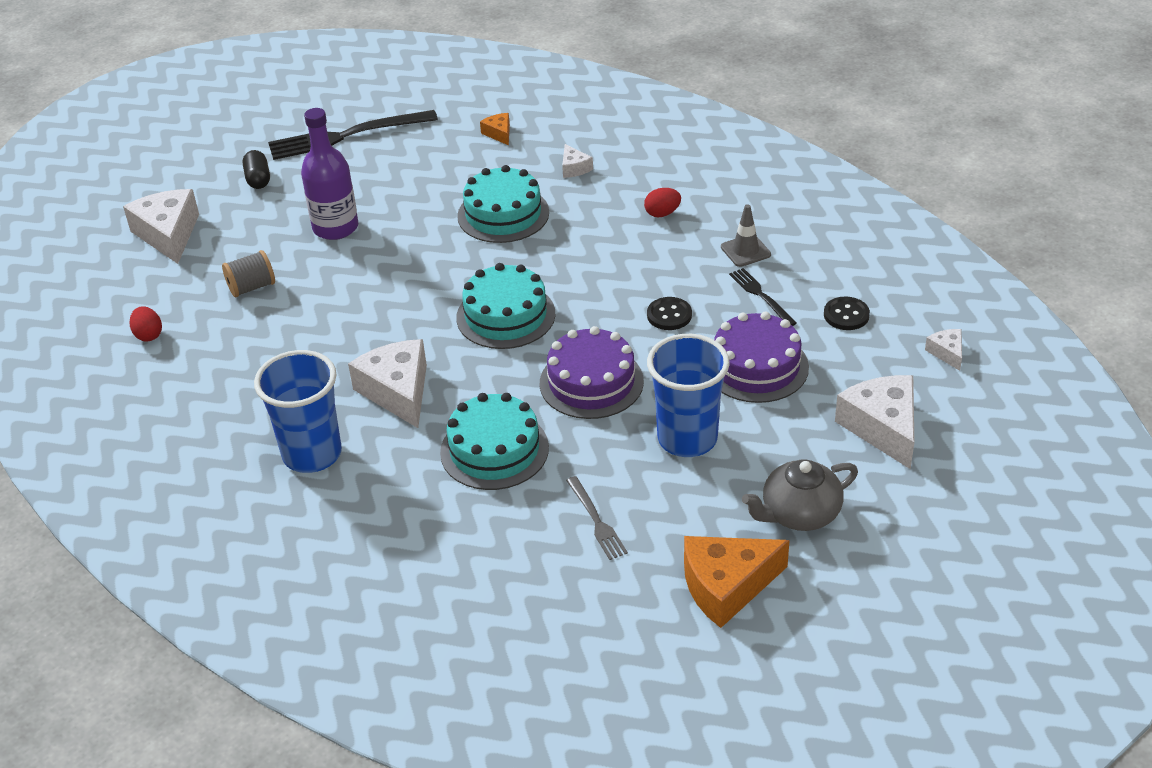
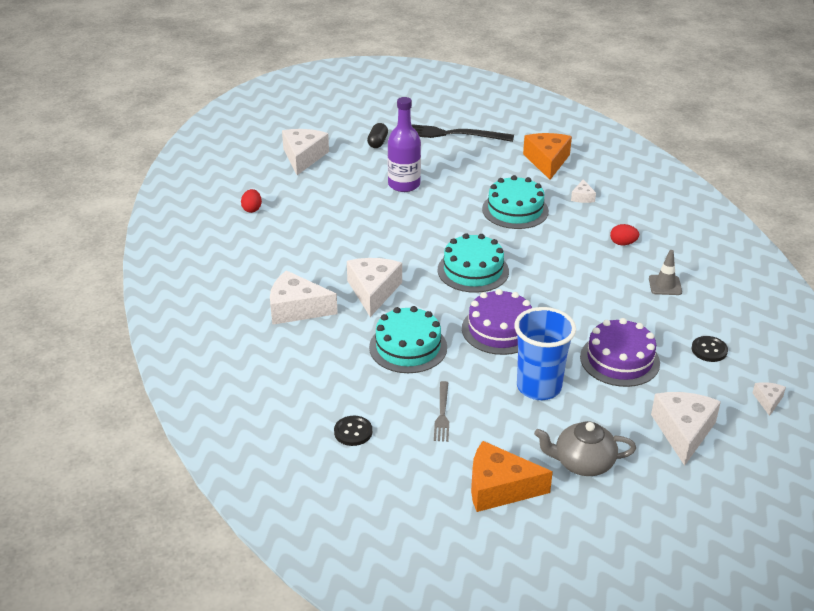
camera: 25 degrees right, 5 degrees down
(251, 287) = (329, 202): grey spool -> none
(312, 454) = (296, 309): blue cup -> white cheese
(499, 133) = (547, 161): orange cheese -> orange cheese, size x2.08
(669, 315) = (582, 307): black button -> black button (353, 432)
(761, 295) = (655, 317): black fork -> none

